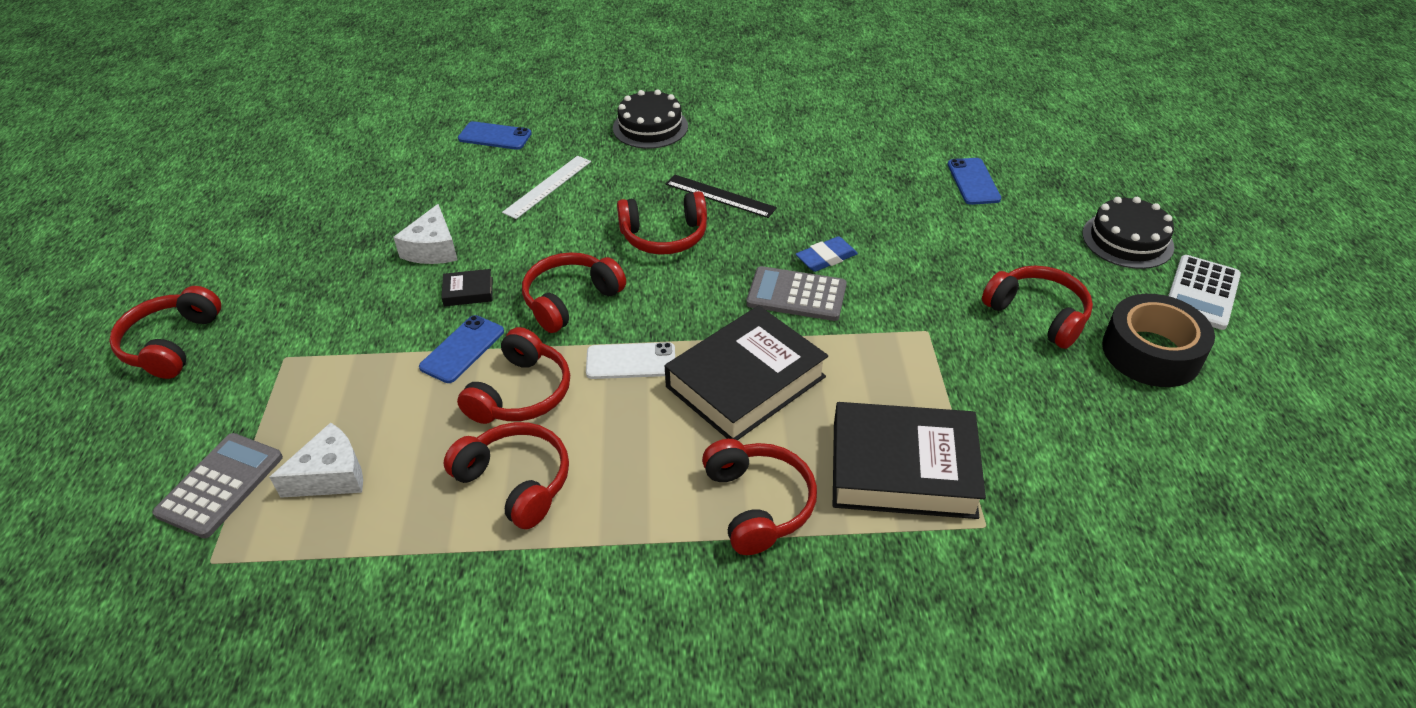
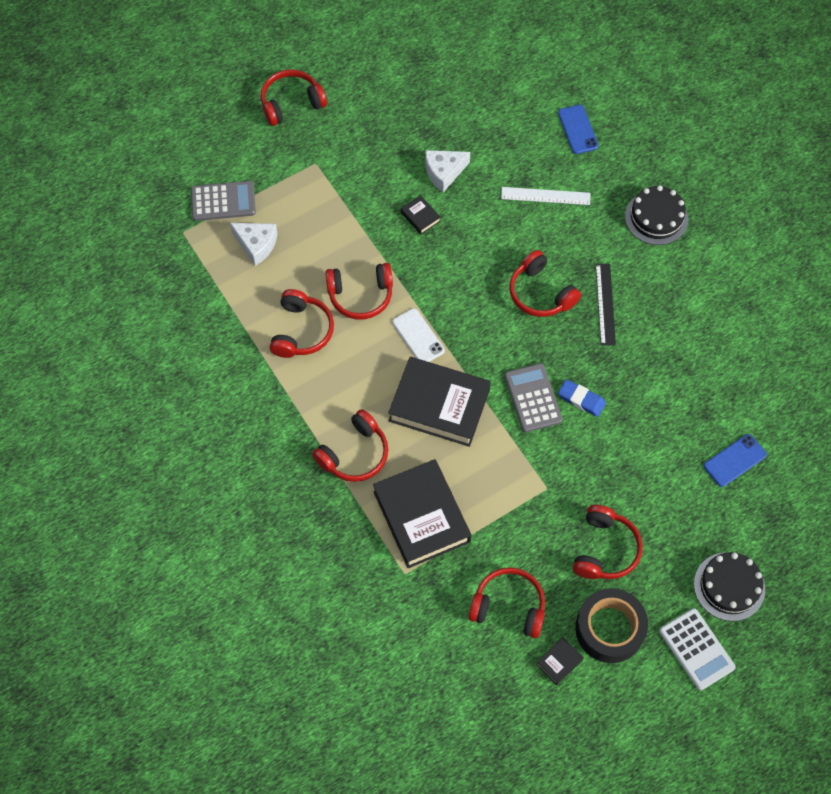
camera: 60 degrees right, 20 degrees up
(462, 349) = (374, 245): blue phone -> none
(571, 300) = (448, 275): red headphones -> red headphones (508, 607)
(1185, 416) = (559, 662): none -> black book
(1201, 293) = (696, 649): white calculator -> white calculator turned 120 degrees counterclockwise

